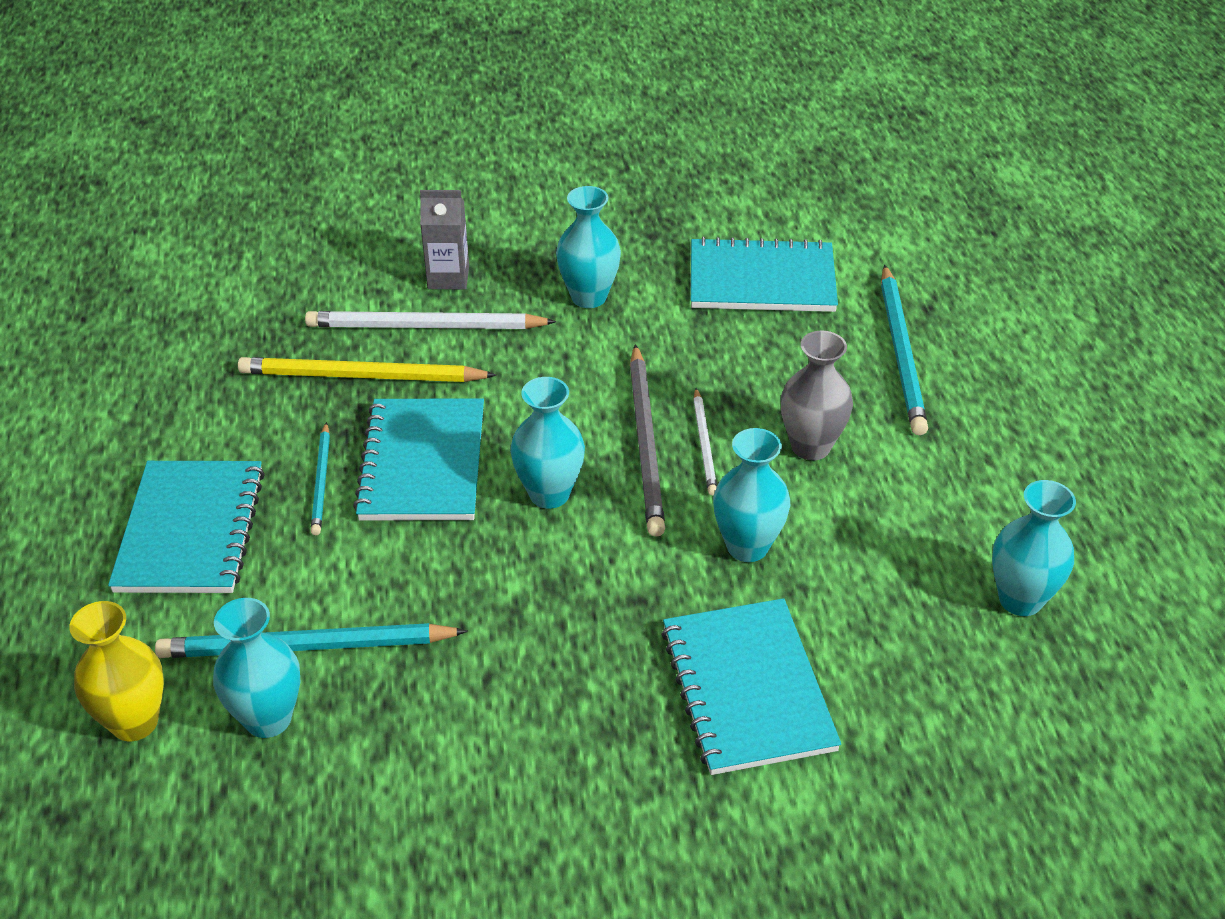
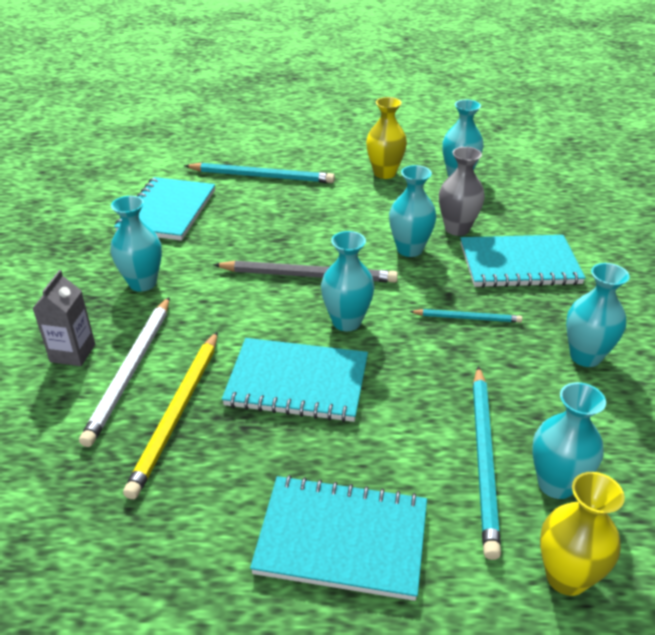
camera: 80 degrees left, 5 degrees down
(321, 481) = (302, 444): turquoise pencil -> turquoise pencil (467, 318)
(519, 767) = (585, 356): none -> turquoise vase
(704, 444) = (317, 253): white pencil -> none
(810, 446) = (331, 217): grey vase -> grey vase (457, 229)
(981, 496) = (384, 173): none -> yellow vase

